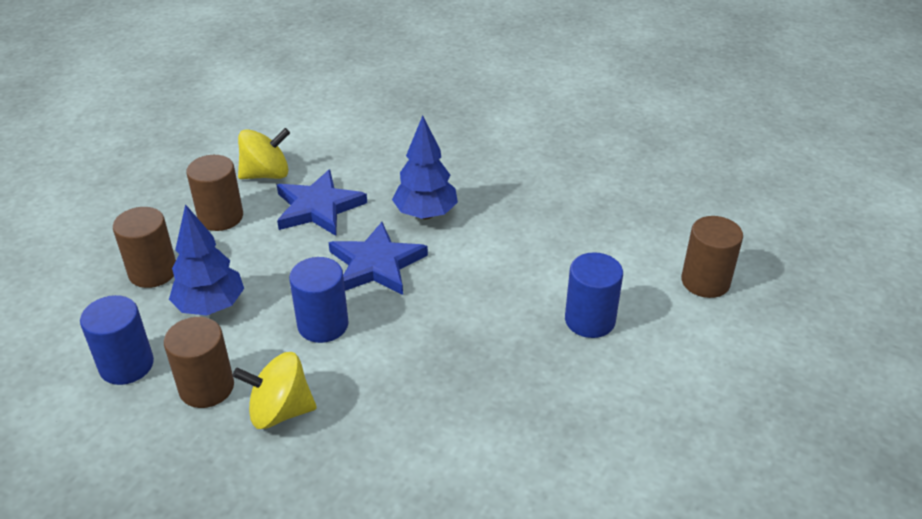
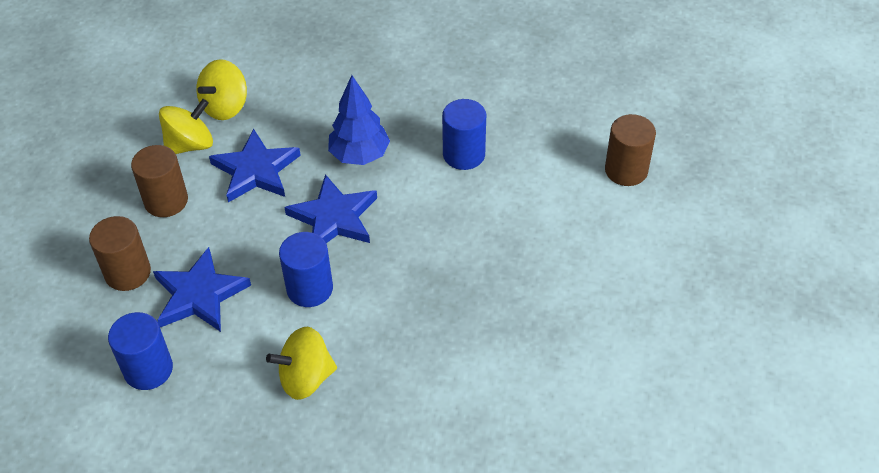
camera: 15 degrees left, 10 degrees up
(206, 387) = (231, 372): brown cylinder -> none
(211, 306) = (199, 294): blue tree -> blue star
(314, 149) = (225, 107): none -> yellow spinning top
(590, 320) = (540, 230): blue cylinder -> blue cylinder (464, 154)

